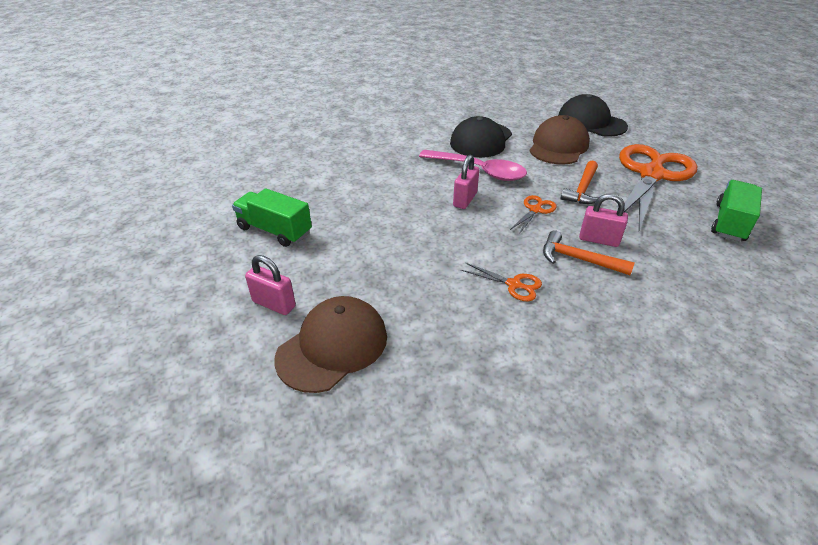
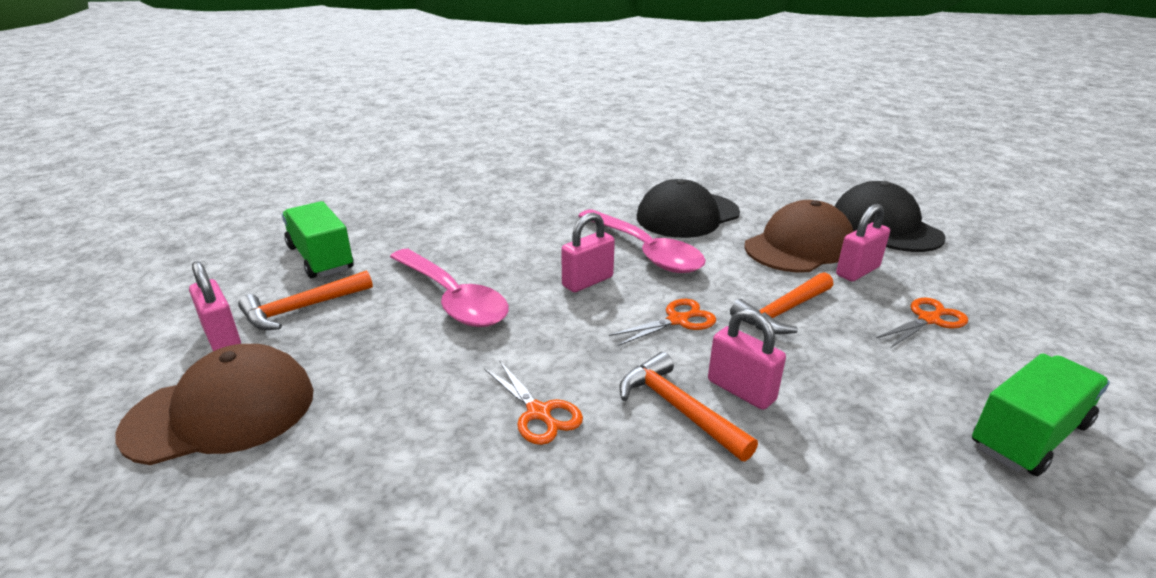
camera: 25 degrees right, 10 degrees down
(305, 268) = (302, 308): none -> orange hammer
(396, 233) = (452, 299): none -> pink spoon
(599, 155) = (857, 271): none -> pink padlock
(651, 175) = (928, 319): orange scissors -> orange scissors, size x0.40

